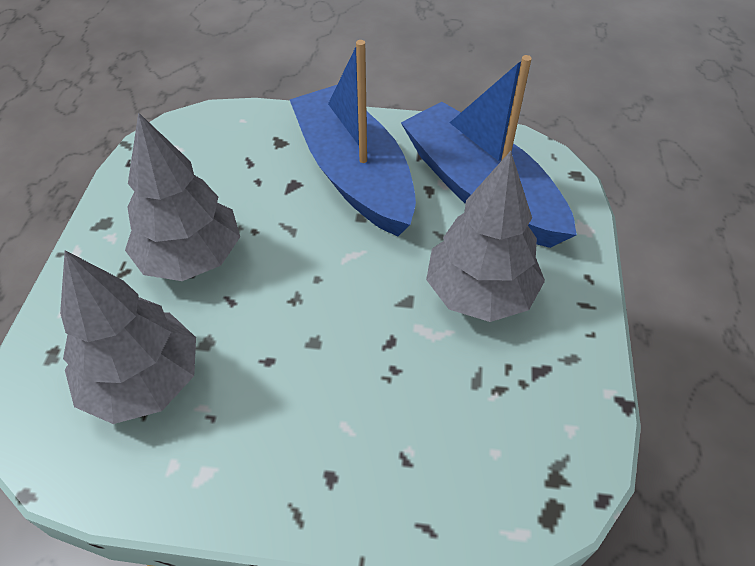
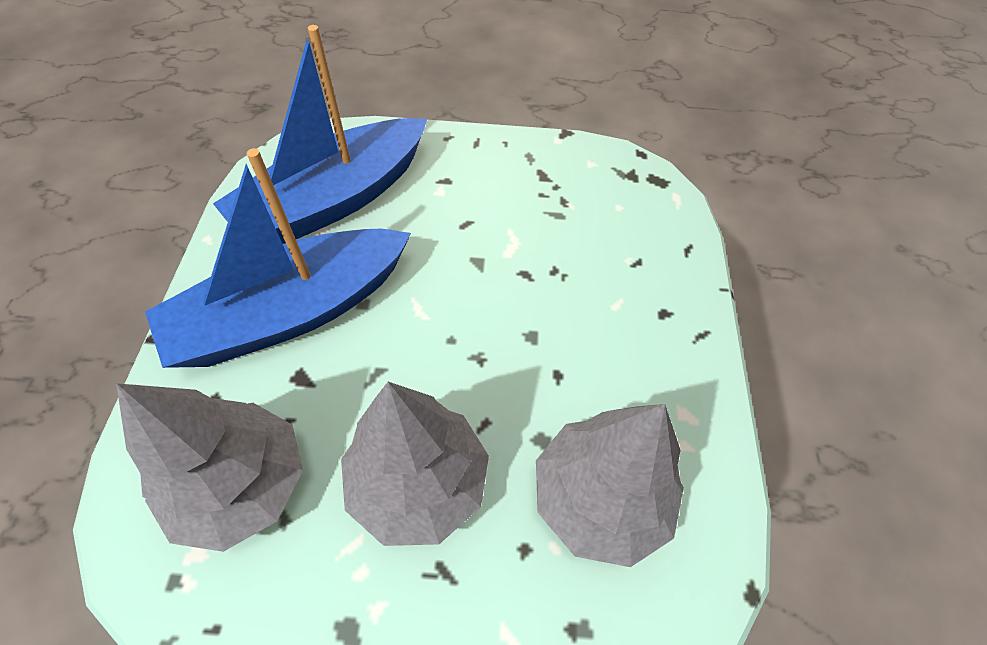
camera: 95 degrees left, 5 degrees up
(480, 293) = (466, 207): grey tree -> grey tree (242, 485)

